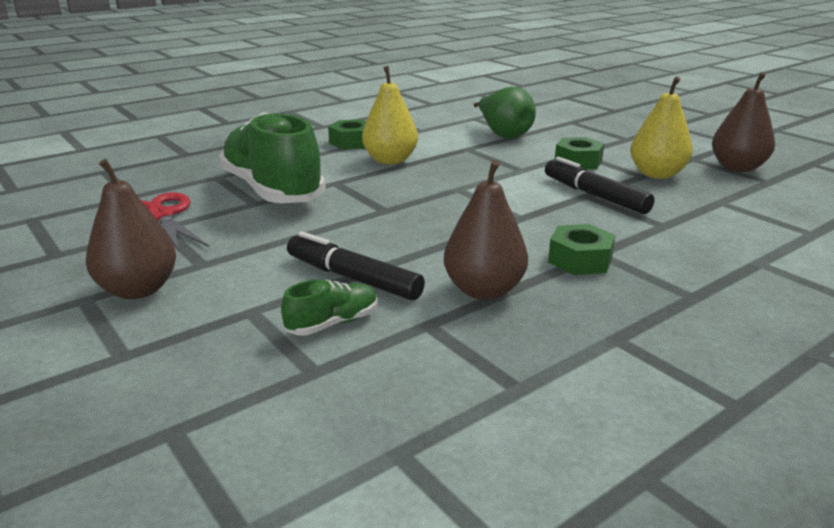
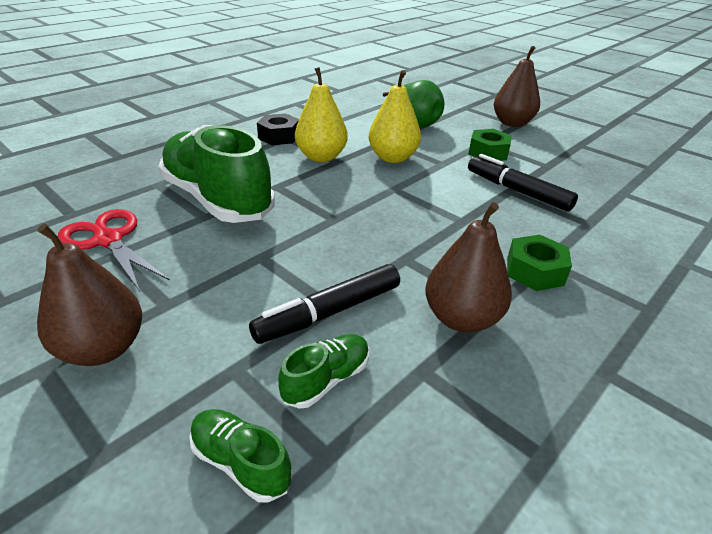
camera: 10 degrees left, 10 degrees up
(237, 369) = (241, 462): none -> green shoe
(351, 142) = (279, 136): green nut -> black nut
(353, 278) = (329, 312): black marker -> black marker turned 60 degrees counterclockwise
(656, 174) = (559, 164): yellow pear -> yellow pear (392, 158)
(737, 168) = (620, 154): brown pear -> brown pear (512, 123)

